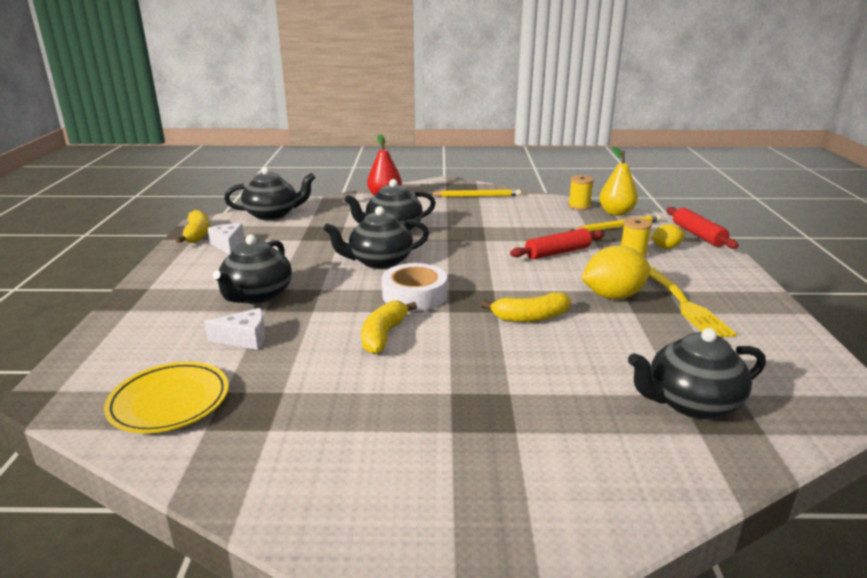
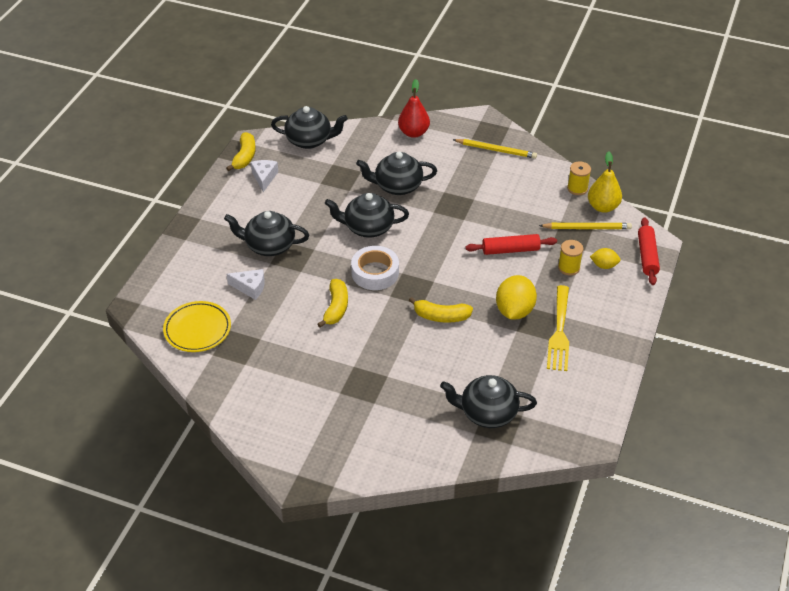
camera: 20 degrees right, 20 degrees up
(257, 296) = (269, 246): black teapot -> black teapot turned 60 degrees clockwise
(383, 335) = (336, 308): yellow banana -> yellow banana turned 150 degrees clockwise
(613, 296) = (514, 311): yellow lemon -> yellow lemon turned 75 degrees counterclockwise

